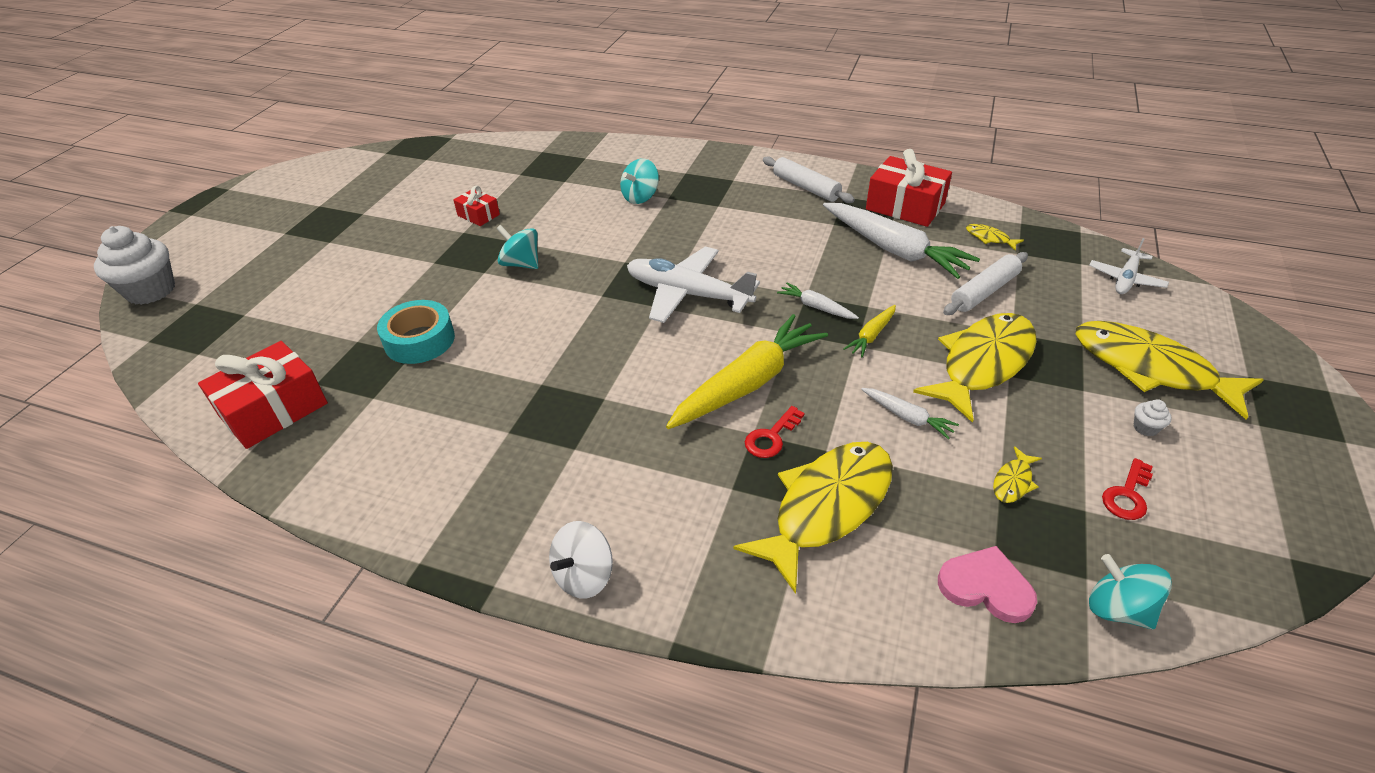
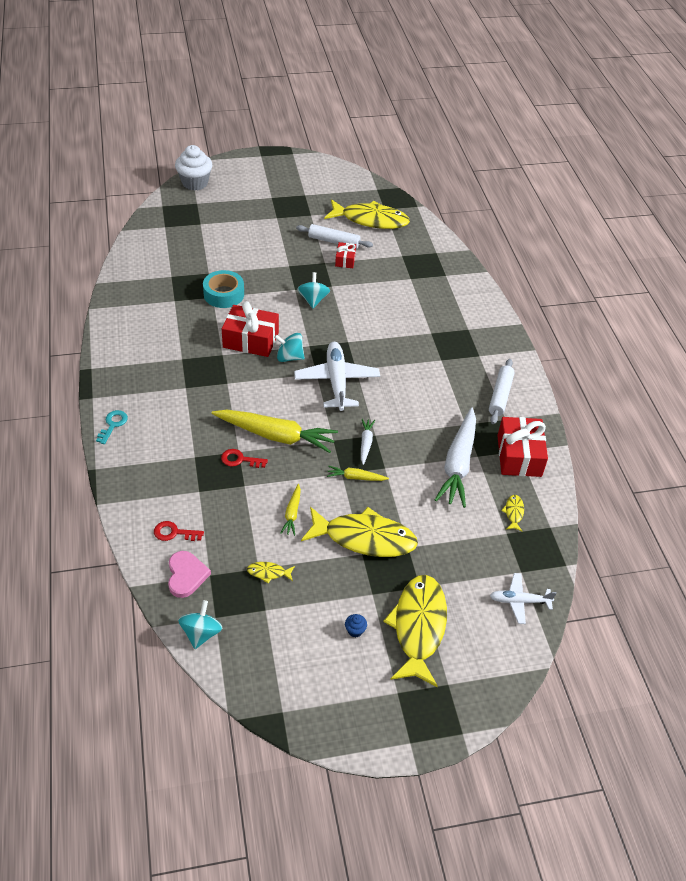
camera: 55 degrees right, 5 degrees up
(273, 409) = (146, 273): red gift -> red gift (251, 340)
(584, 576) = (113, 424): white spinning top -> turquoise key
(640, 197) = (421, 320): turquoise spinning top -> turquoise spinning top (289, 357)
(826, 507) = (203, 498): yellow fish -> yellow fish (370, 220)
(907, 417) = (292, 513): white carrot -> yellow carrot
(984, 291) = (444, 523): white rolling pin -> white rolling pin (334, 241)
(1127, 495) = (289, 628): red key -> red key (174, 533)
(1145, 428) = (355, 630): white cupcake -> blue cupcake

